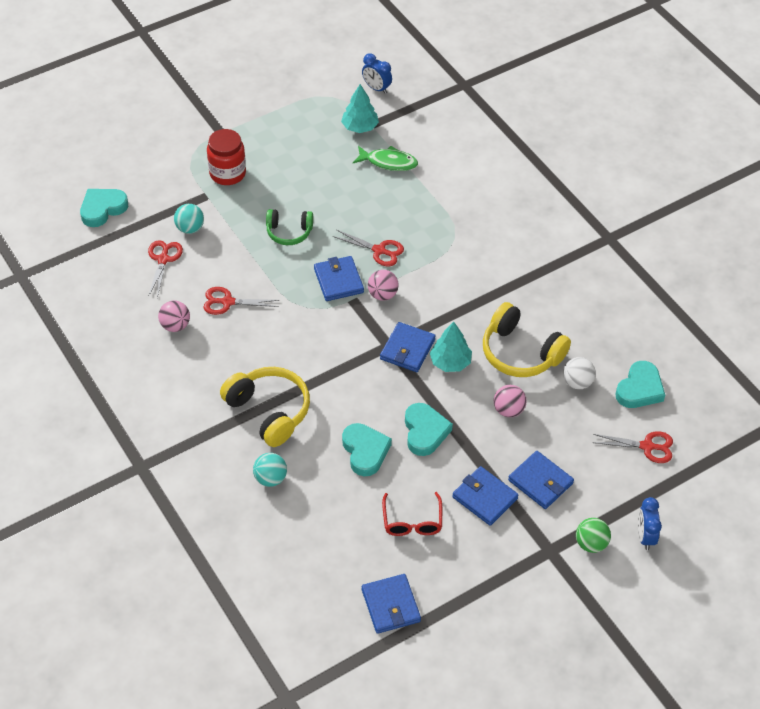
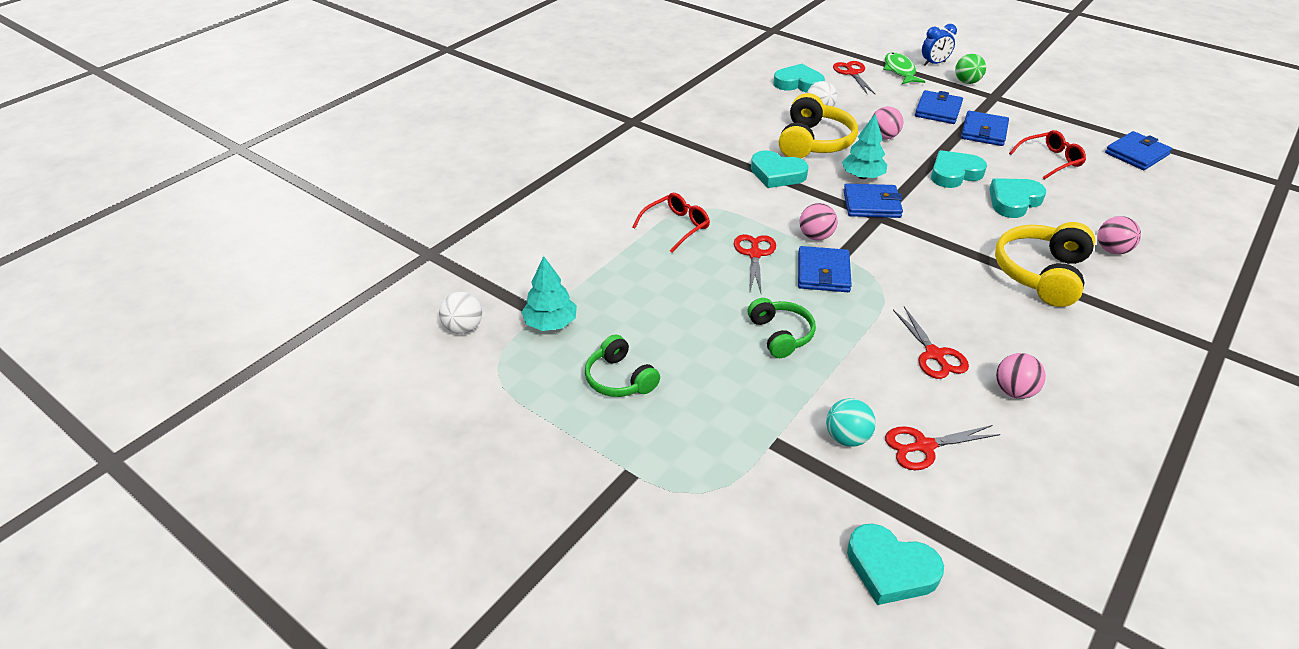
camera: 110 degrees left, 10 degrees down
(227, 173) = (715, 433): red jar -> none
(270, 478) = (1112, 250): turquoise ball -> pink ball
(293, 145) = (619, 379): none -> green headphones
(338, 281) = (823, 272): blue wallet -> blue wallet turned 45 degrees counterclockwise
(376, 88) = (463, 328): blue clock -> white ball
(388, 162) = (605, 282): green fish -> green fish (899, 71)
(434, 218) = (676, 227): none -> red glasses
(479, 305) = (777, 174): none -> turquoise heart

